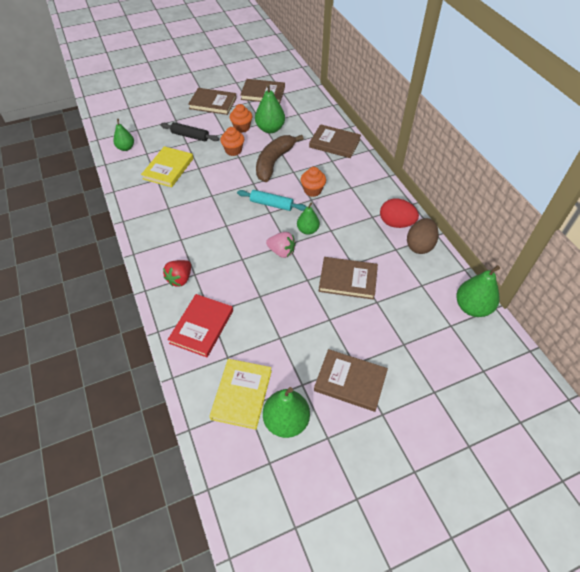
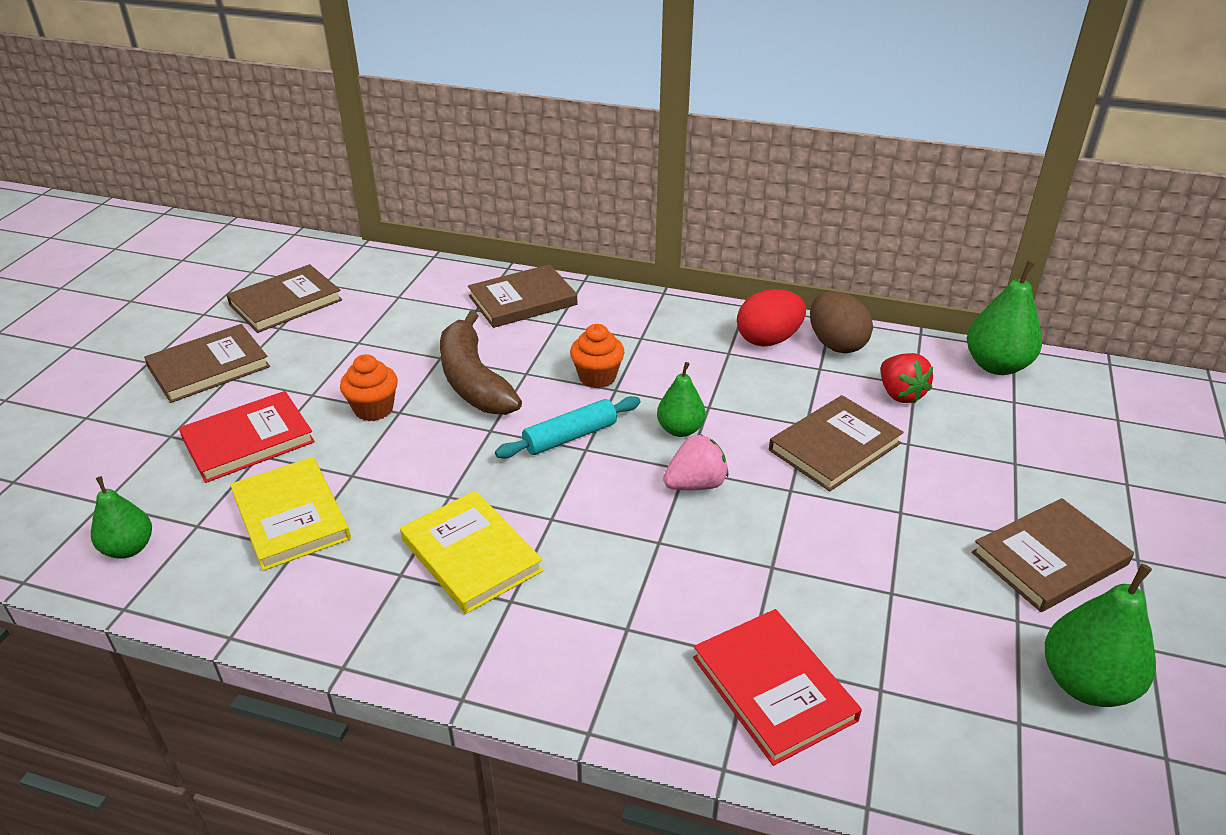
camera: 50 degrees left, 15 degrees down
(180, 279) = (617, 657): red strawberry -> red strawberry (900, 394)
(190, 136) = (248, 440): black rolling pin -> red book
(241, 394) = (986, 715): yellow book -> yellow book (471, 555)
(242, 128) = (331, 369): orange cupcake -> none
(270, 129) = (386, 342): green pear -> none

